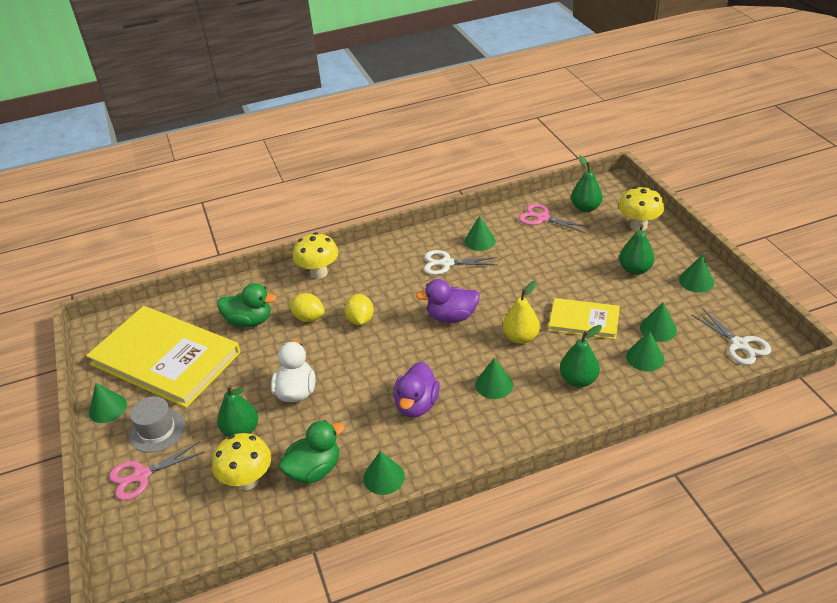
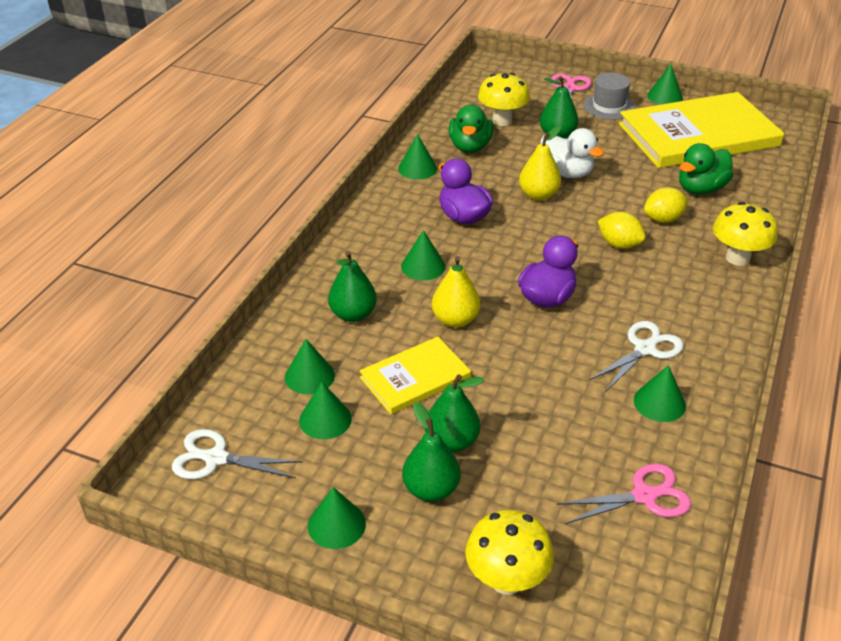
camera: 130 degrees right, 0 degrees up
(344, 387) = (538, 195): none -> yellow pear
(585, 208) = (617, 562): green pear -> green pear (452, 441)

